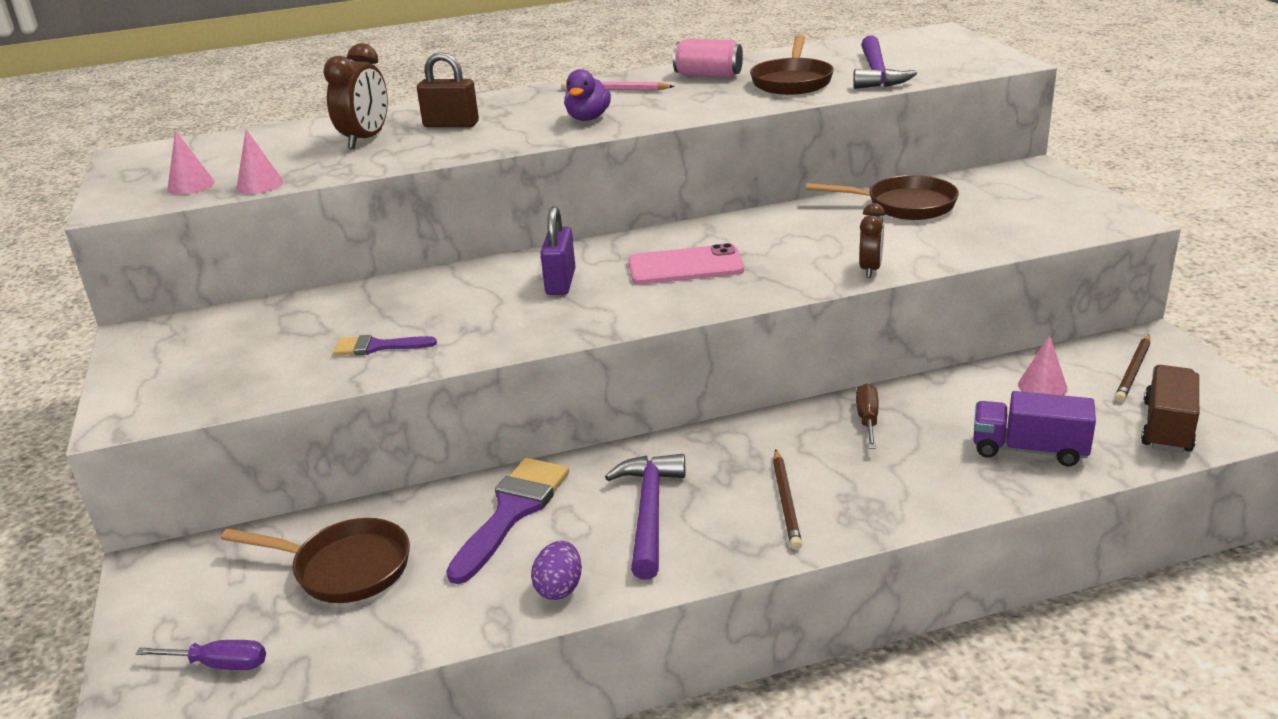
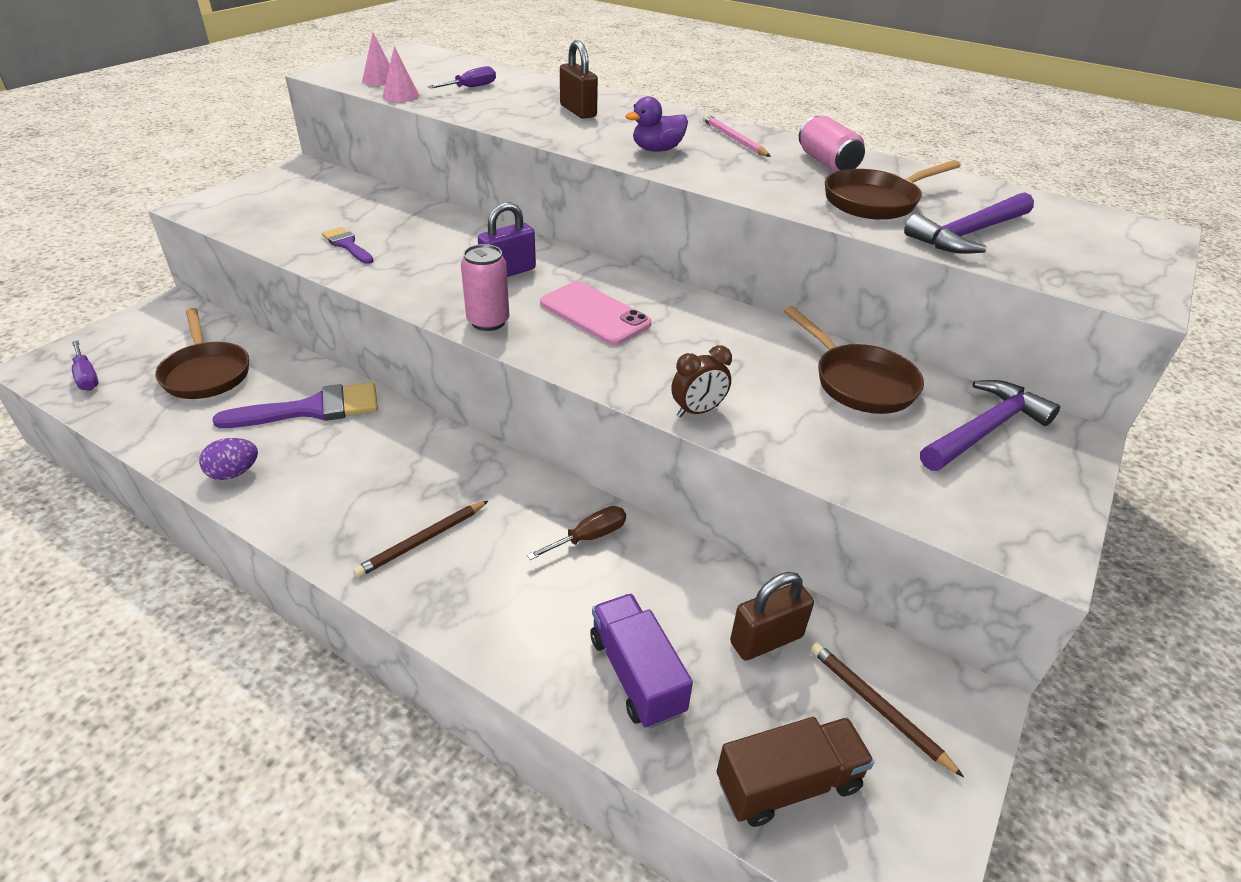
camera: 45 degrees right, 10 degrees up
(302, 151) = (471, 87): none -> purple screwdriver
(366, 140) = (515, 97): brown clock -> none
(632, 314) = (488, 321): none -> pink can
(649, 513) = (355, 473): purple hammer -> purple hammer (984, 430)
(1042, 386) = (766, 639): pink cone -> brown padlock
(1133, 371) = (878, 707): brown pencil -> brown pencil turned 60 degrees clockwise

